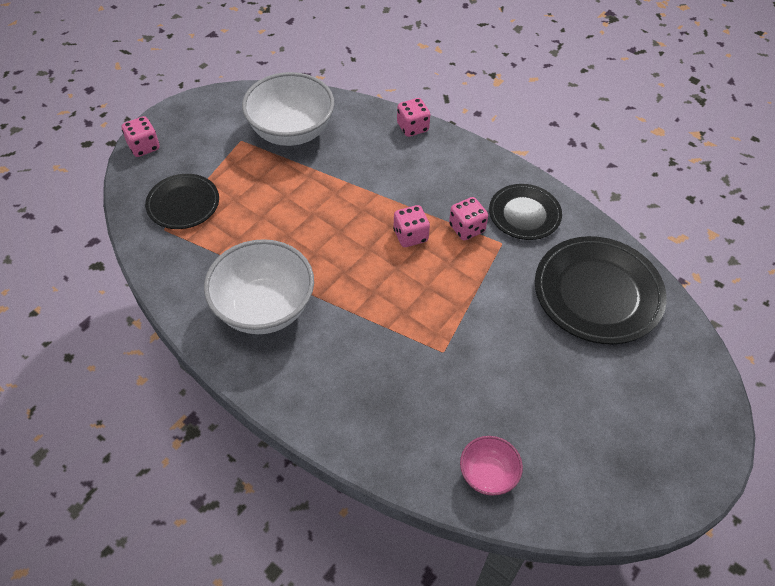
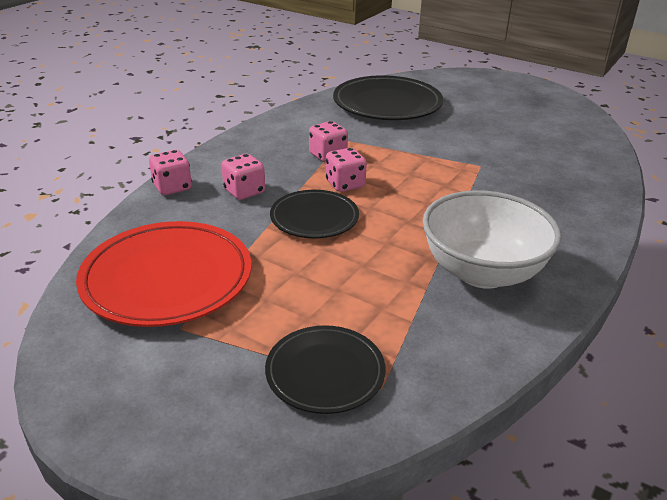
camera: 95 degrees left, 20 degrees down
(144, 147) = (185, 454): pink dice -> pink dice (244, 191)
(291, 132) = (167, 279): white bowl -> red plate
(488, 474) = (584, 147): pink bowl -> none
(524, 214) = (304, 129): black plate -> black plate (314, 218)

